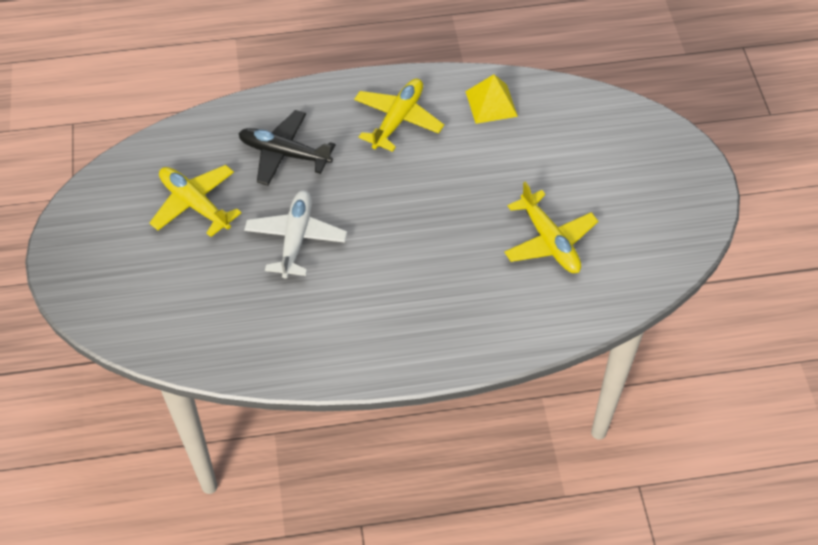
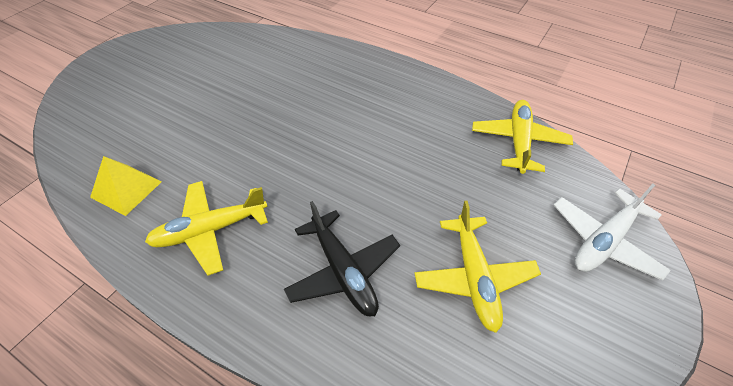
camera: 140 degrees left, 5 degrees down
(296, 238) = (403, 184): white plane -> white plane (604, 241)
(549, 241) = (238, 78): yellow plane -> yellow plane (519, 141)

